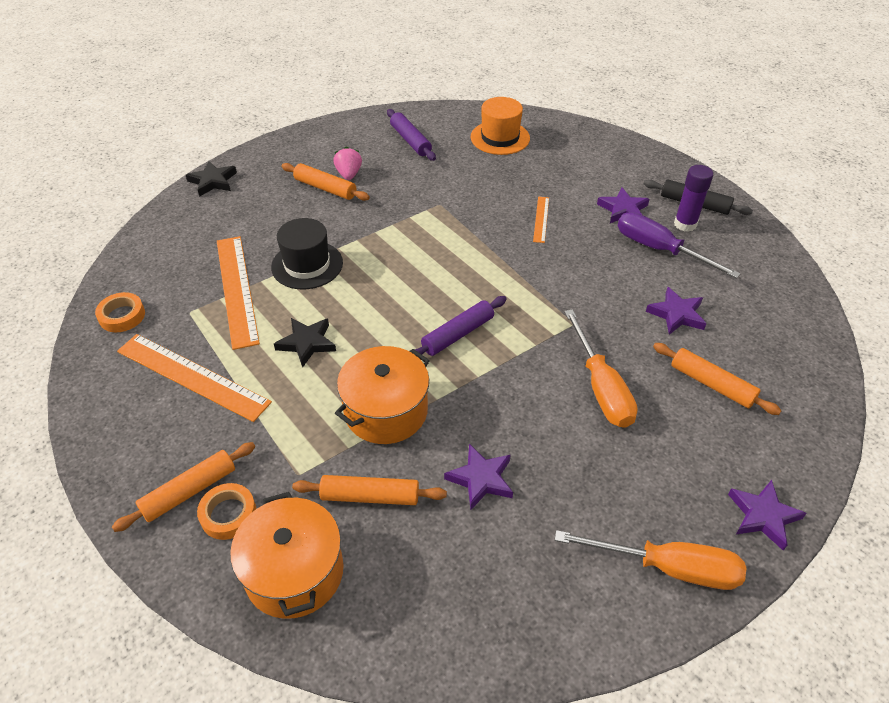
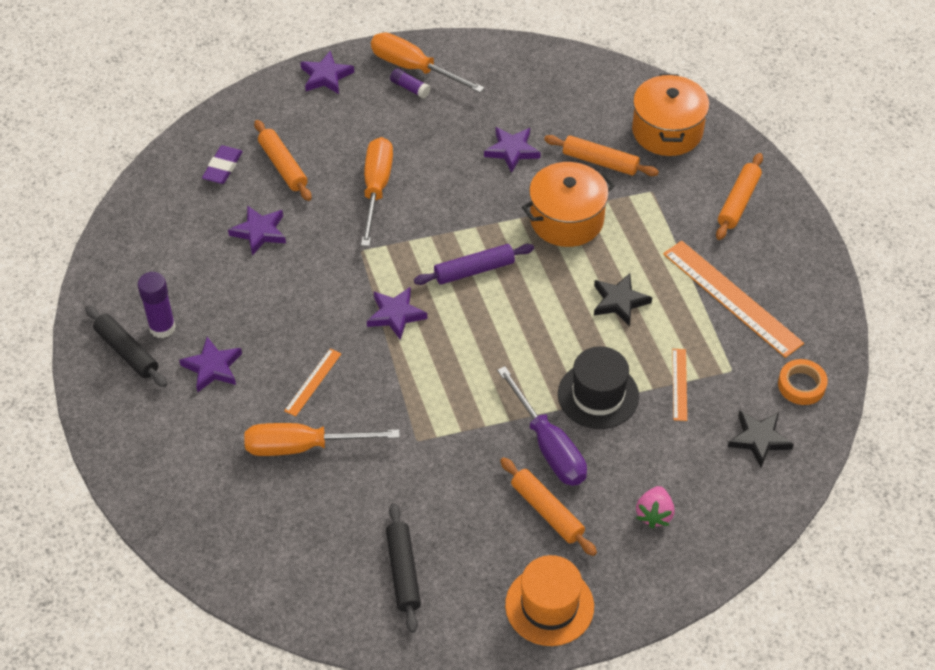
camera: 160 degrees left, 5 degrees up
(189, 491) = (738, 202): orange rolling pin -> orange rolling pin turned 45 degrees counterclockwise
(213, 181) = (691, 570): black star -> black star (759, 439)
(228, 514) = (709, 178): orange tape -> none
(237, 289) = (679, 384): orange ruler -> orange ruler, size x0.49
(349, 174) = (509, 528): pink strawberry -> pink strawberry (654, 514)
(411, 140) = (403, 572): purple rolling pin -> black rolling pin
(500, 138) = (279, 538): orange hat -> orange hat (549, 605)
(507, 280) = (395, 315): none -> purple star
(519, 182) = (303, 447): none -> orange screwdriver
(651, 532) = (410, 88): none -> purple glue stick
(659, 250) = (216, 304): purple screwdriver -> purple screwdriver (549, 446)
(767, 365) = (223, 167): none -> purple eraser

